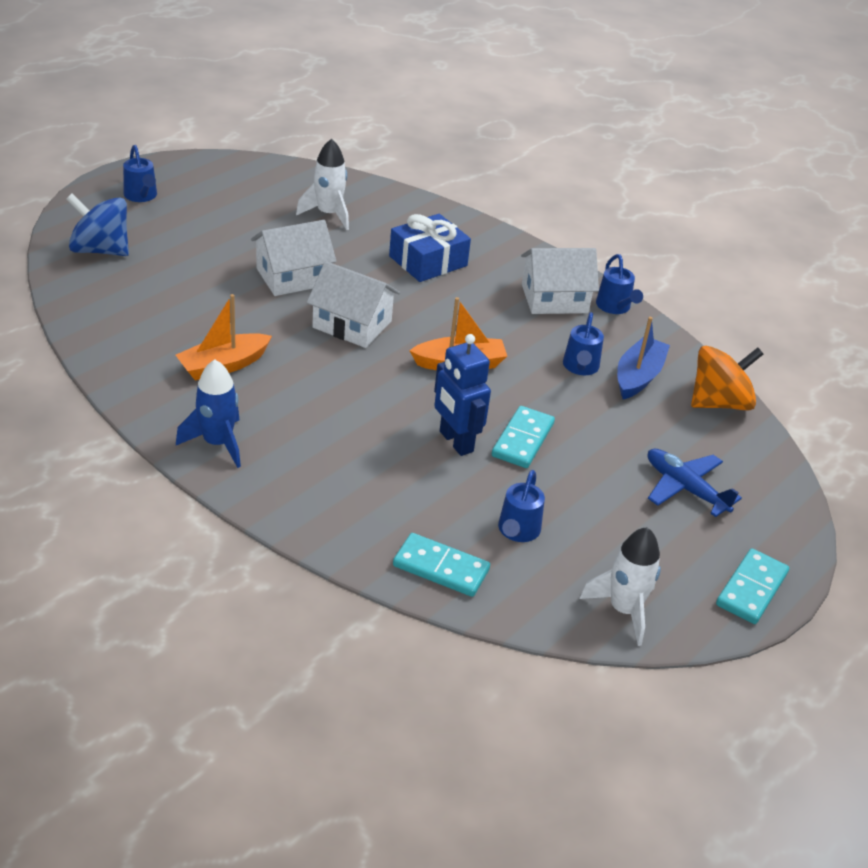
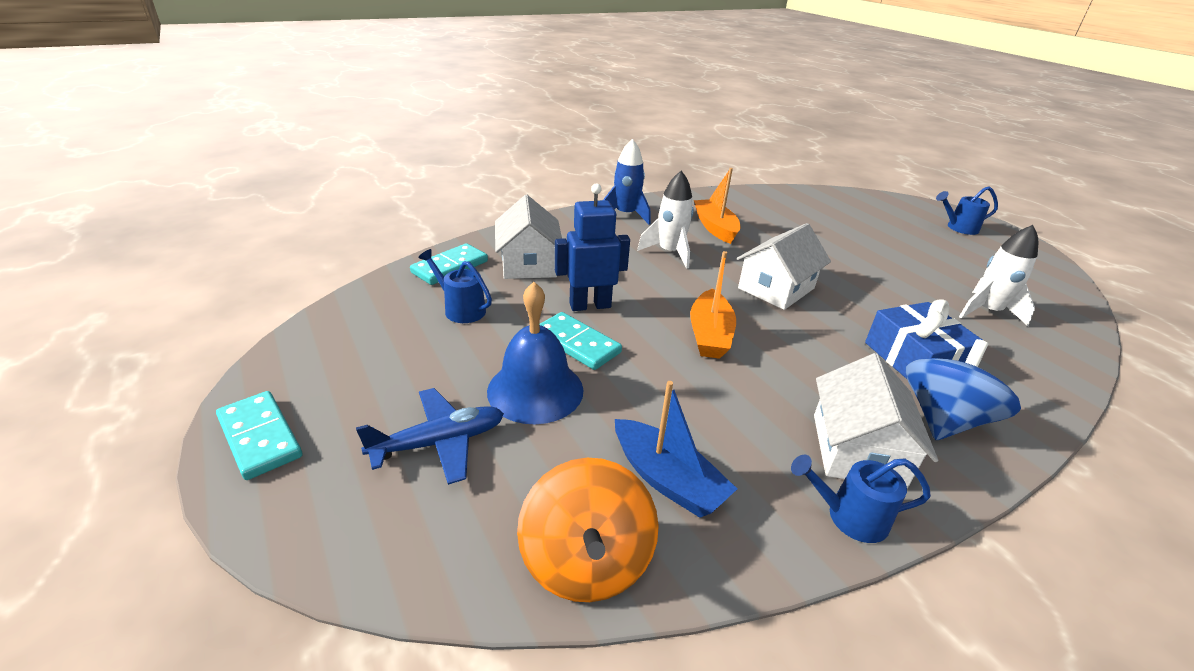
camera: 110 degrees right, 5 degrees down
(100, 250) = (864, 206): blue spinning top -> blue spinning top (943, 419)
(292, 277) = (851, 273): white house -> white house (529, 263)
(580, 367) = (694, 426): blue watering can -> none
(598, 452) = (535, 390): none -> blue bell
(623, 610) = (328, 339): white rocket -> white rocket (669, 253)

